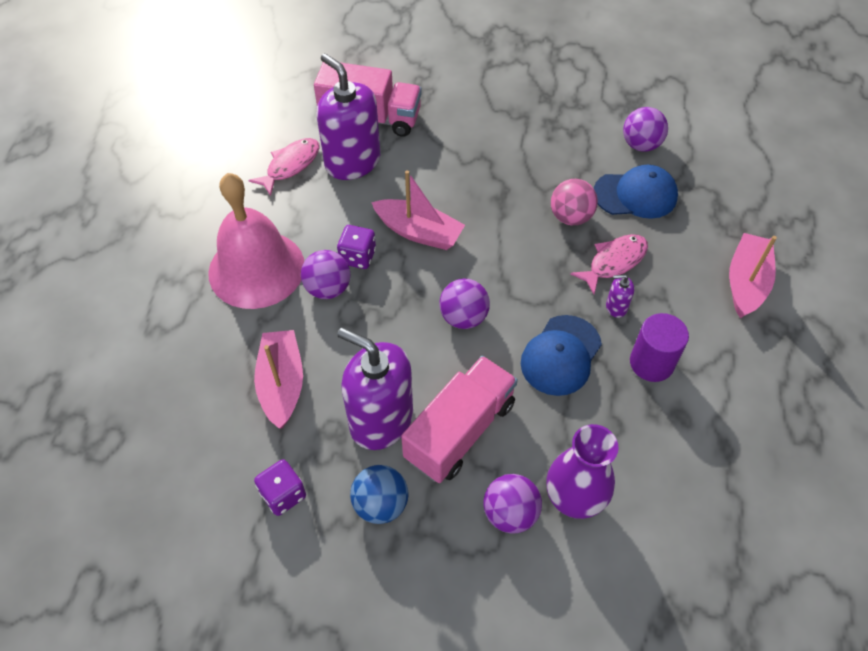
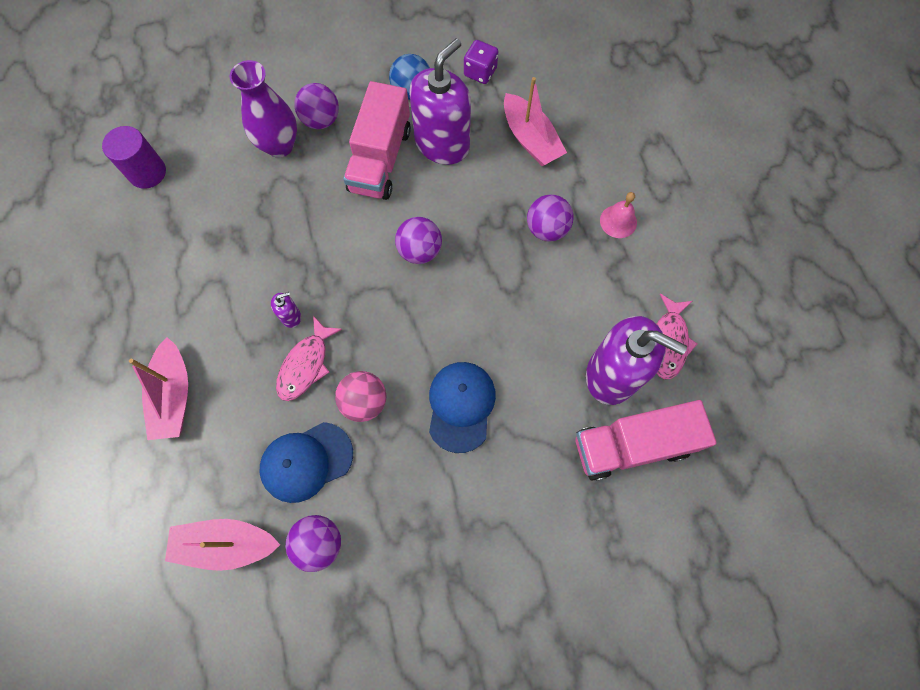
camera: 155 degrees right, 15 degrees up
(256, 269) = (618, 221): pink bell -> pink bell, size x0.41
(358, 257) = (541, 269): purple dice -> none
(381, 420) = (442, 144): purple soap dispenser -> purple soap dispenser turned 60 degrees counterclockwise
(419, 232) = (501, 319): pink boat -> pink boat (226, 544)
(561, 355) = (325, 250): blue cap -> blue cap (461, 406)
(651, 363) = (246, 275): purple cylinder -> purple cylinder (147, 172)

